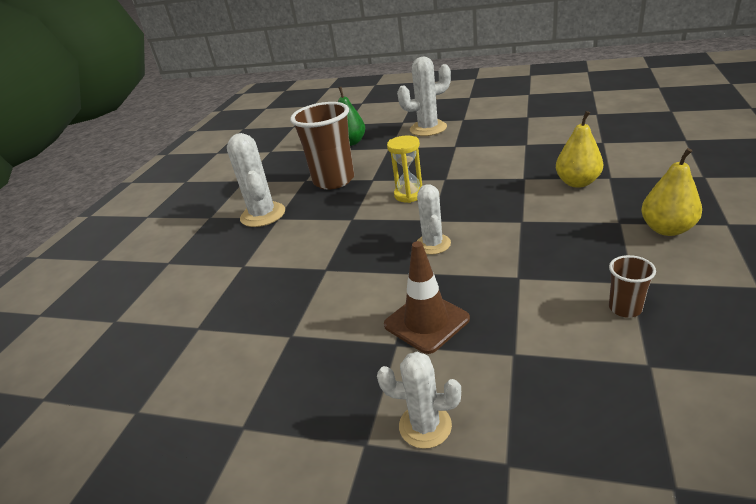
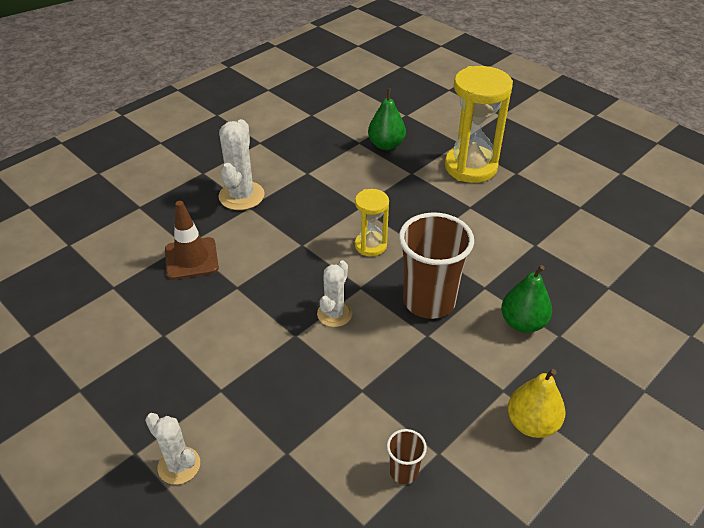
camera: 25 degrees right, 10 degrees up
(334, 180) = (328, 188): brown cup -> brown cup (429, 301)
(426, 322) = (258, 385): brown traffic cone -> brown traffic cone (191, 258)
(428, 128) = (470, 167): white cactus -> yellow hourglass
(577, 183) = (522, 323): yellow pear -> green pear

